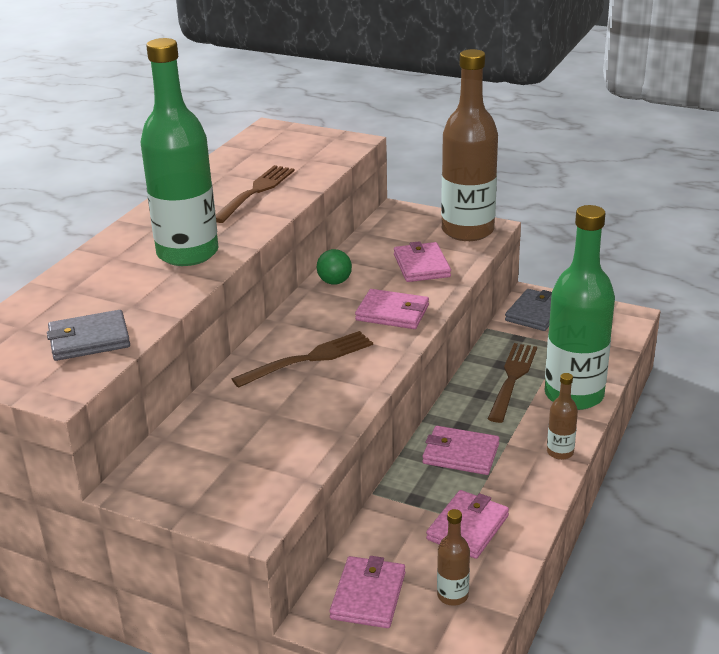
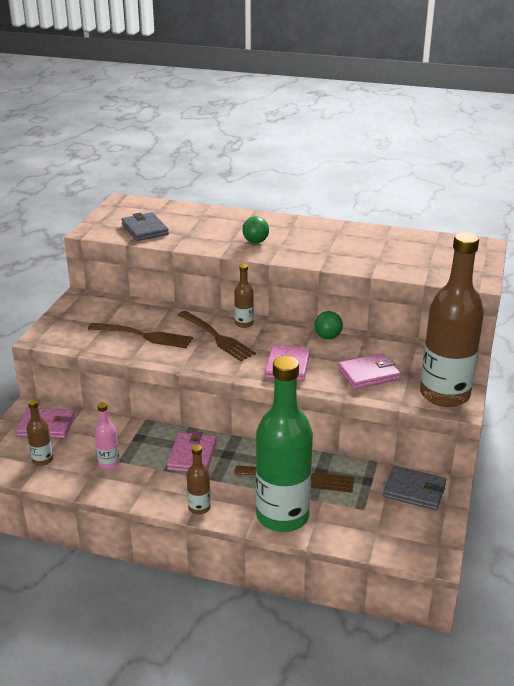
camera: 80 degrees right, 0 degrees up
(187, 253) = (255, 242): green bottle -> green ball
(255, 192) = (358, 252): brown fork -> brown fork (143, 336)
(280, 337) = (244, 323): none -> brown bottle
(467, 527) = (109, 463): pink wallet -> pink bottle

